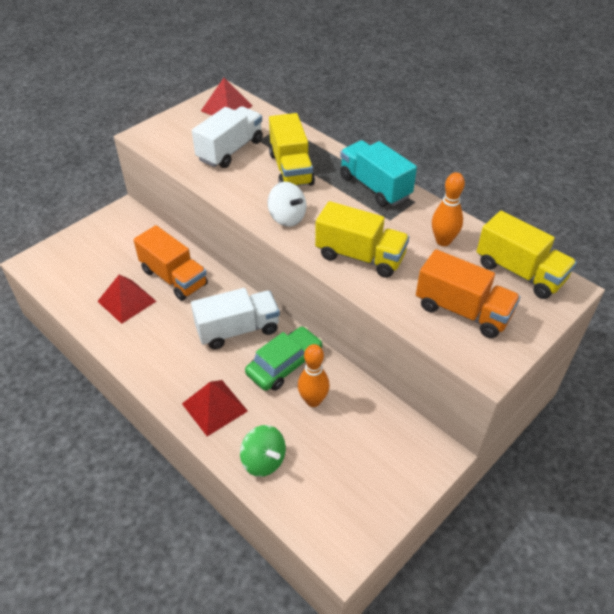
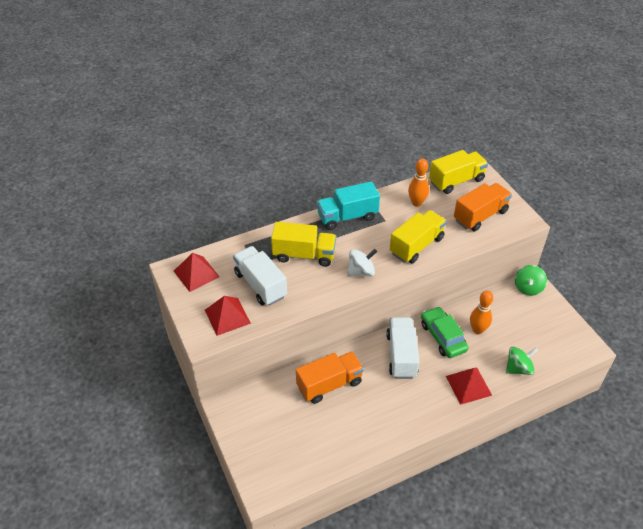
camera: 70 degrees left, 0 degrees up
(126, 301) = (343, 422): red pyramid -> red pyramid (227, 316)
(425, 450) = (528, 288): none -> green spinning top

